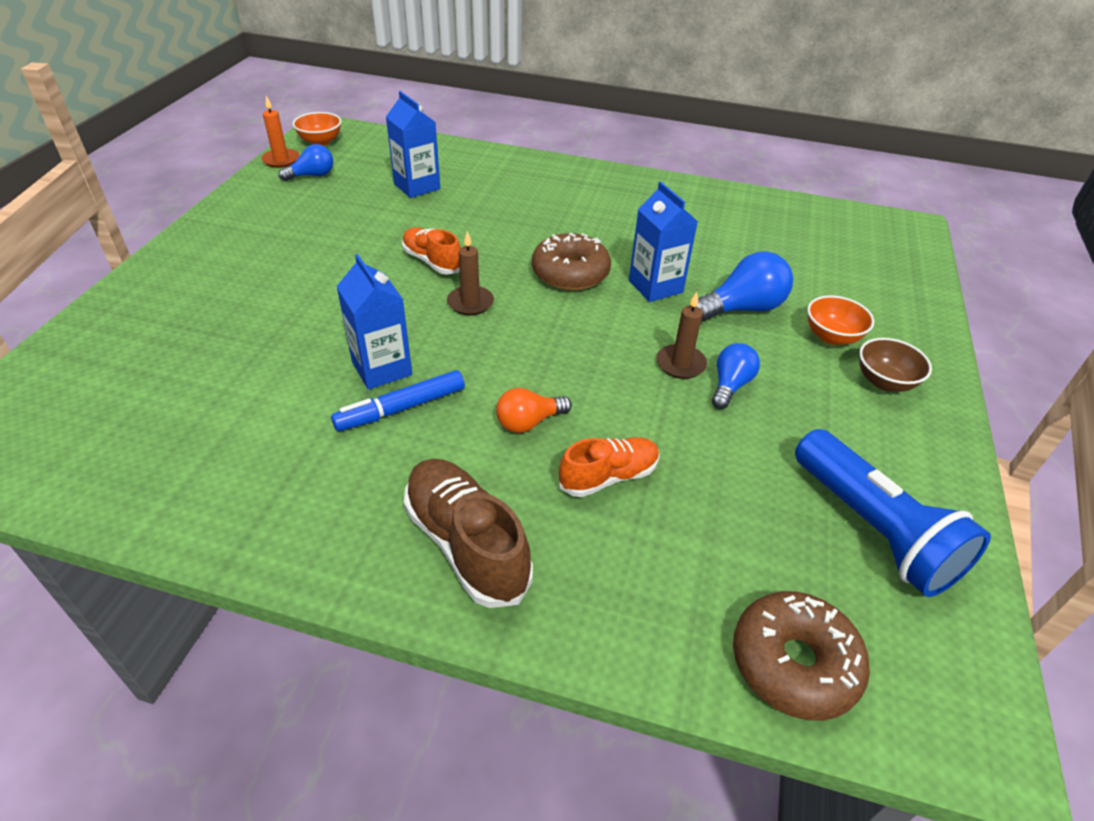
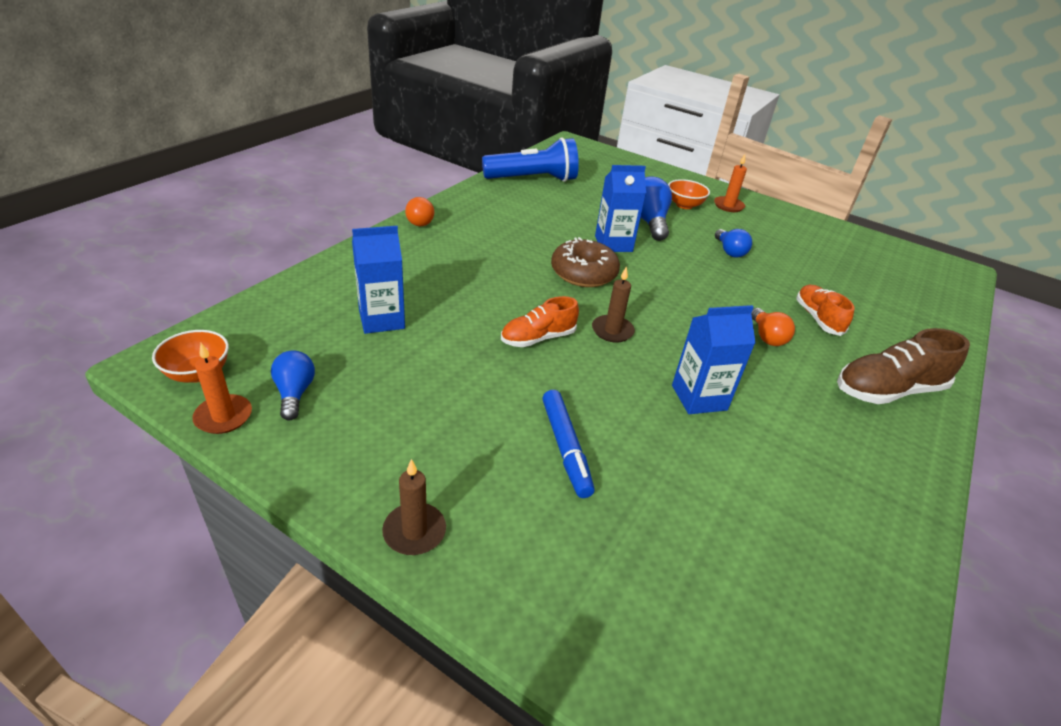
camera: 75 degrees left, 5 degrees down
(401, 408) = (752, 395): blue marker -> blue marker (565, 448)
(591, 171) = (420, 221): none -> orange light bulb
(680, 364) = (706, 261): brown candle -> brown candle (414, 531)
(730, 385) = (729, 251): blue light bulb -> blue light bulb turned 150 degrees counterclockwise
(793, 663) = (938, 300): brown donut -> none
(873, 529) = (845, 250): blue flashlight -> blue flashlight (533, 179)
(884, 382) = (728, 206): brown bowl -> orange candle

